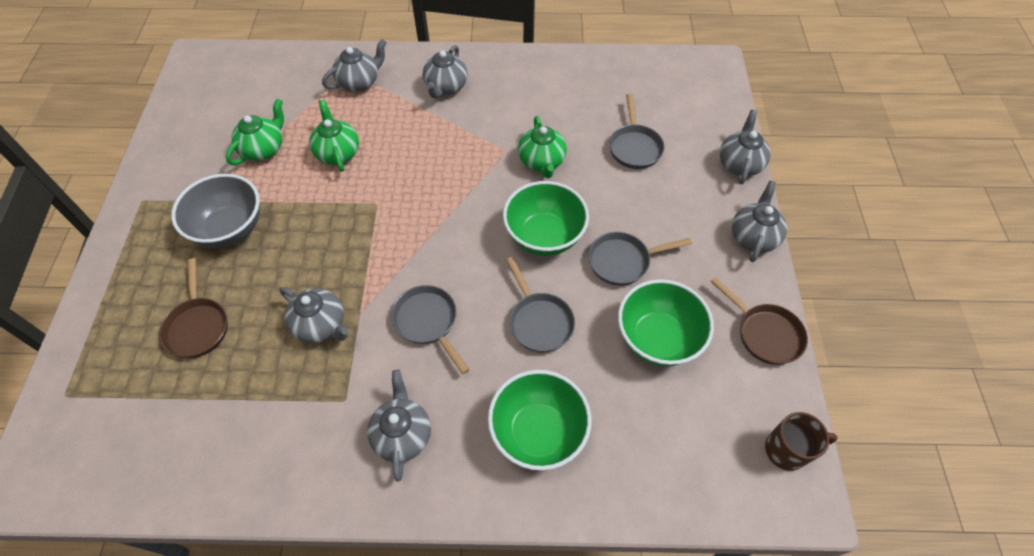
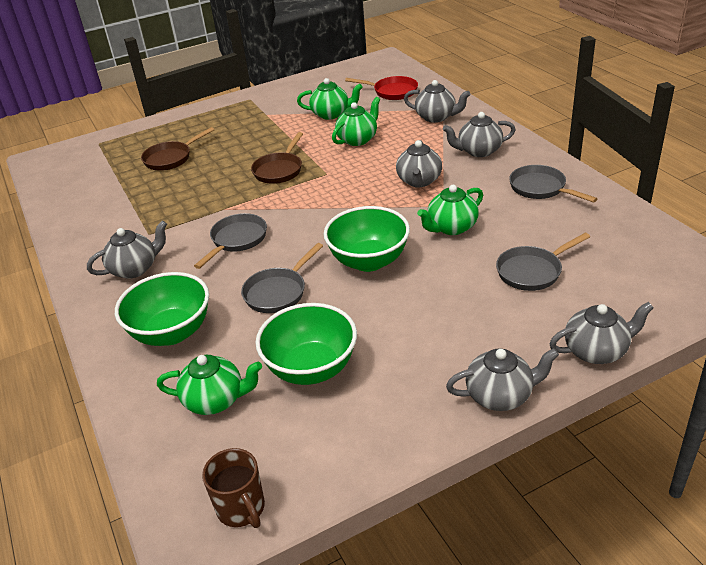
camera: 65 degrees right, 20 degrees down
(230, 229) = (253, 134): grey bowl -> none
(274, 86) = (392, 92): none -> red pan
(321, 325) = (202, 199): grey teapot -> grey teapot (419, 181)
(623, 261) = (382, 315): grey pan -> grey pan (540, 188)
(655, 426) = (215, 400): none -> green teapot
(765, 333) = (375, 446): brown pan -> brown pan (279, 170)

